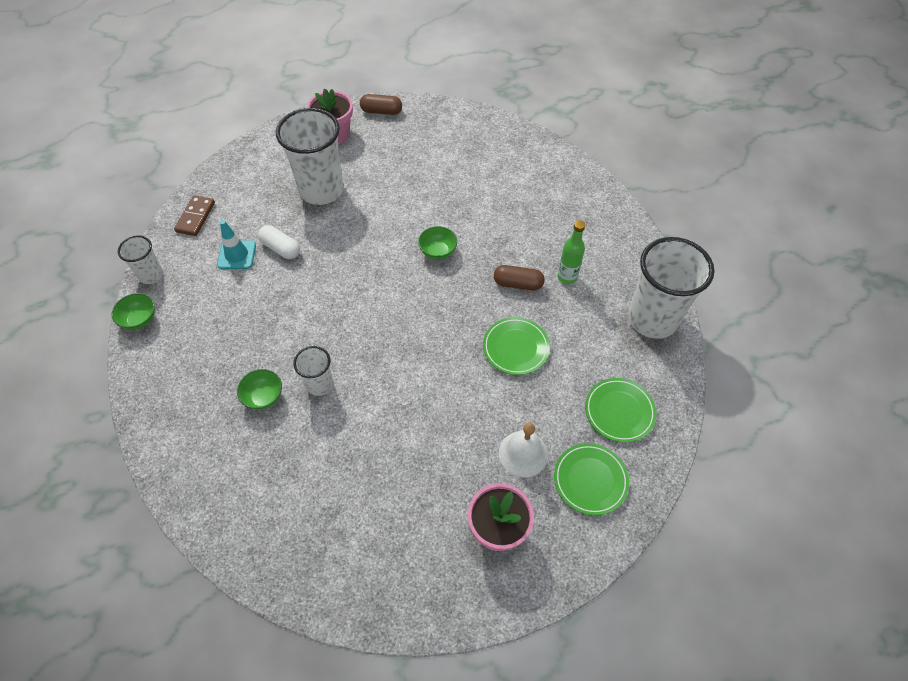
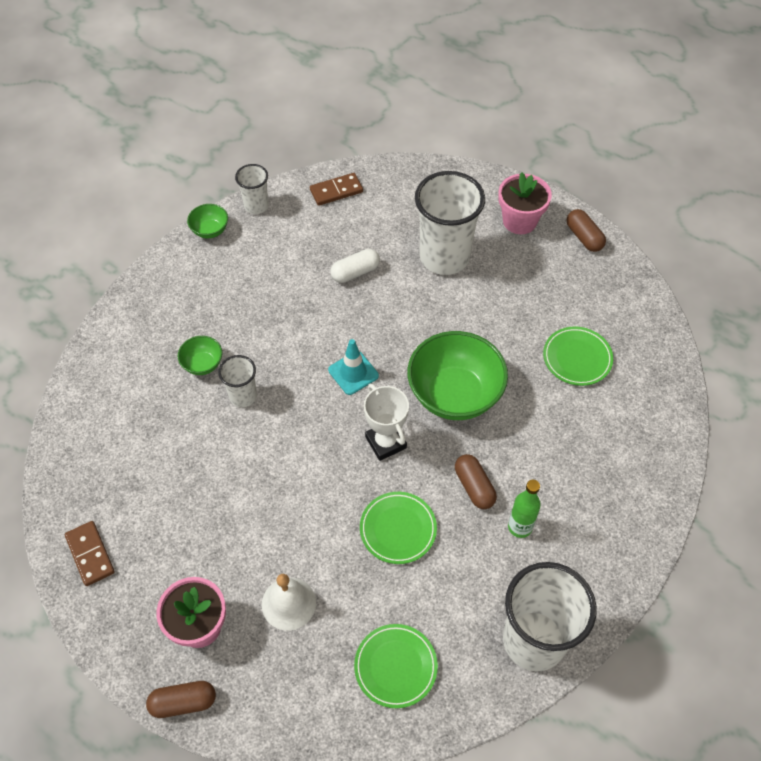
camera: 55 degrees right, 0 degrees up
(237, 255) = (322, 247): turquoise traffic cone -> turquoise traffic cone (353, 373)
(281, 248) = (355, 272): white capsule -> white capsule turned 60 degrees clockwise
(369, 585) = (90, 554): none -> brown domino
(438, 252) = (454, 394): green bowl -> green bowl, size x2.17
(441, 314) = (386, 442): none -> white trophy
(554, 578) = (183, 702): none -> brown capsule
(590, 480) = (301, 680): green plate -> green plate (577, 358)

